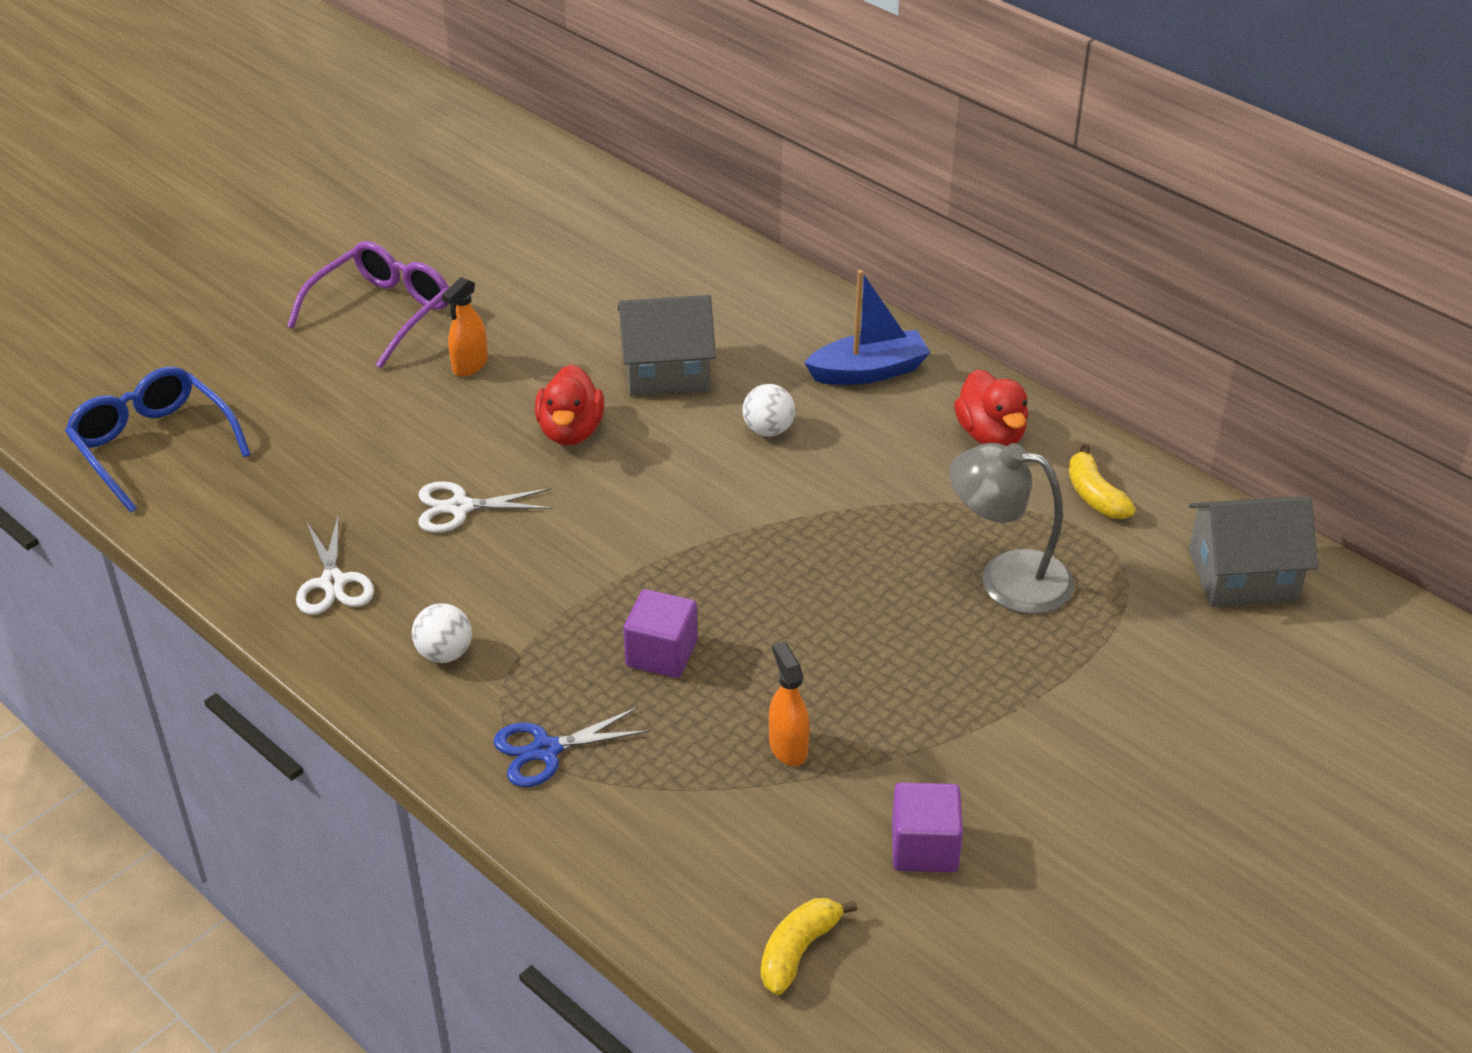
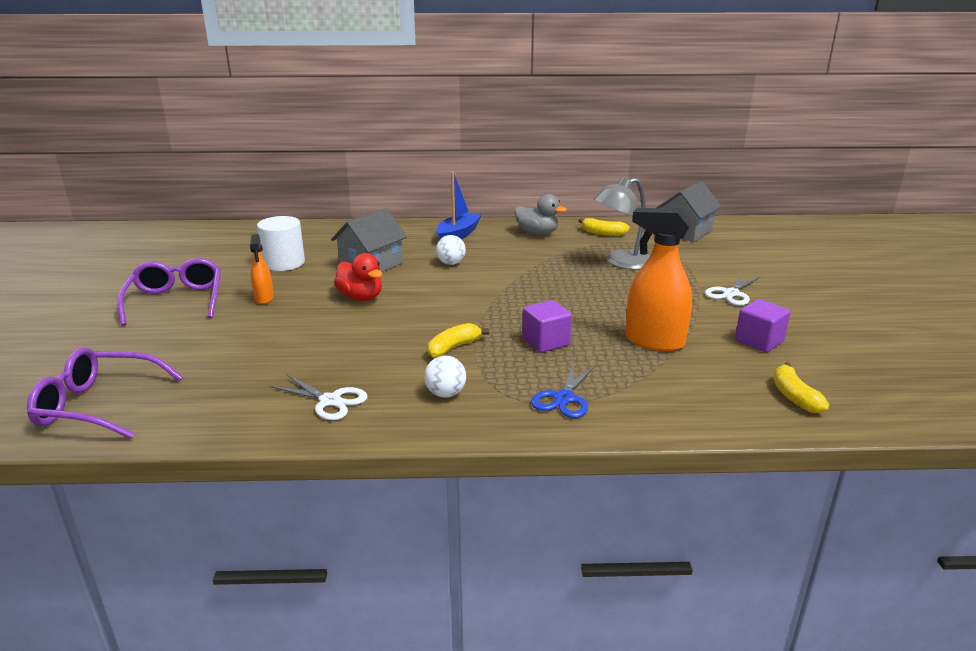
camera: 45 degrees left, 15 degrees down
(153, 446) = (98, 405): blue glasses -> purple glasses
(460, 507) = (352, 343): white scissors -> white scissors (731, 294)
(549, 589) = (453, 348): none -> yellow banana
(572, 305) = (284, 263): none -> white cylinder
(788, 747) = (654, 341): orange spray bottle -> orange spray bottle, size x1.85
(990, 435) = (537, 233): red duck -> grey duck

